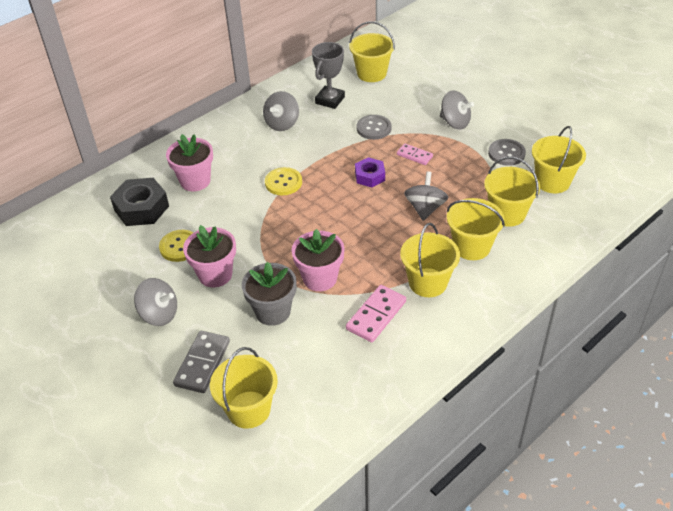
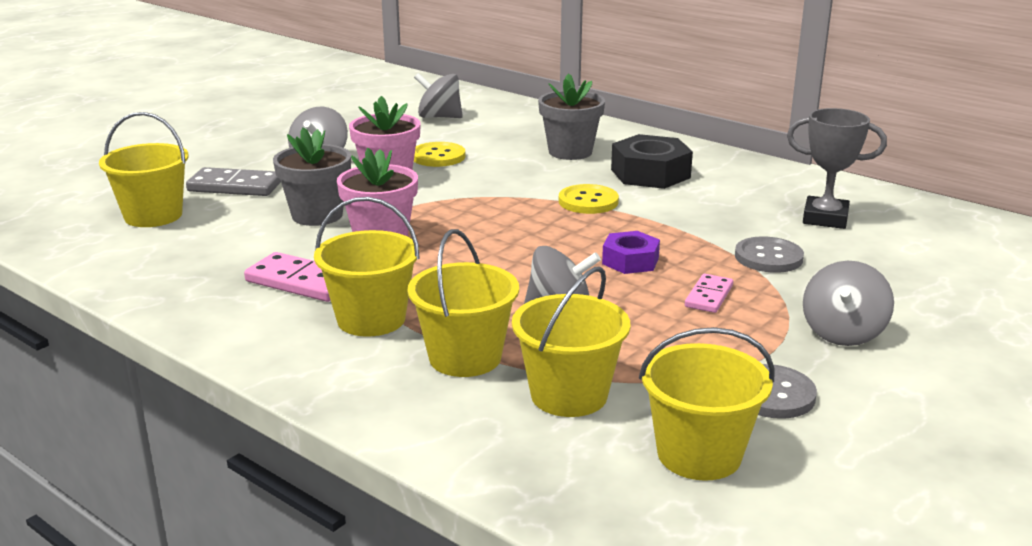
camera: 80 degrees right, 20 degrees down
(141, 208) = (507, 132): black nut -> black nut (650, 173)
(195, 181) = (570, 152): pink flower pot -> grey flower pot
(282, 124) = (733, 190): grey spinning top -> grey spinning top (439, 117)
(371, 73) = (941, 247): yellow bucket -> none

